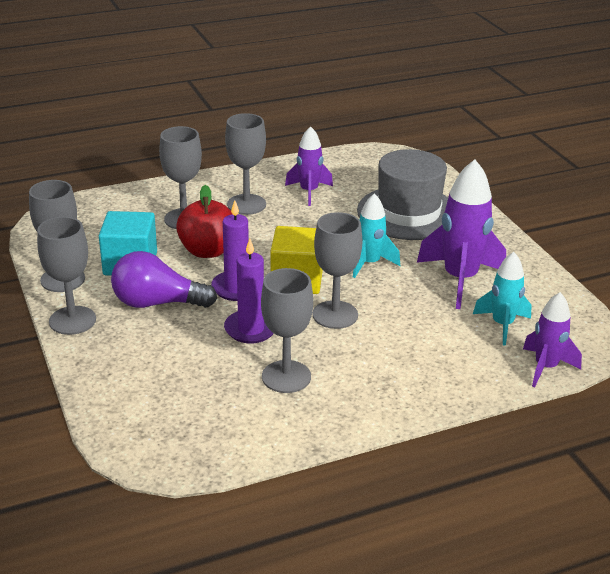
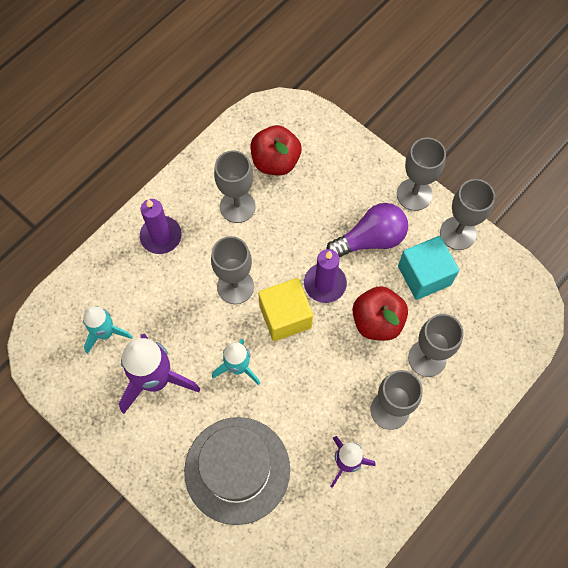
camera: 155 degrees right, 35 degrees up
(205, 402) = (275, 161): none -> red apple
(251, 329) = (287, 242): purple candle -> purple candle (161, 236)
(546, 367) = (62, 296): purple rocket -> none

